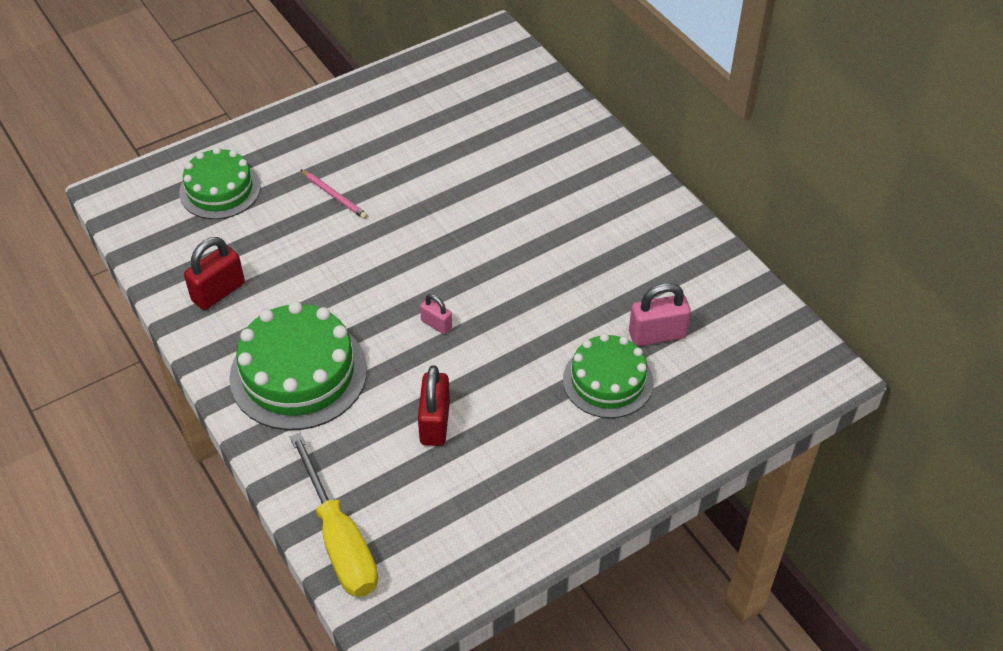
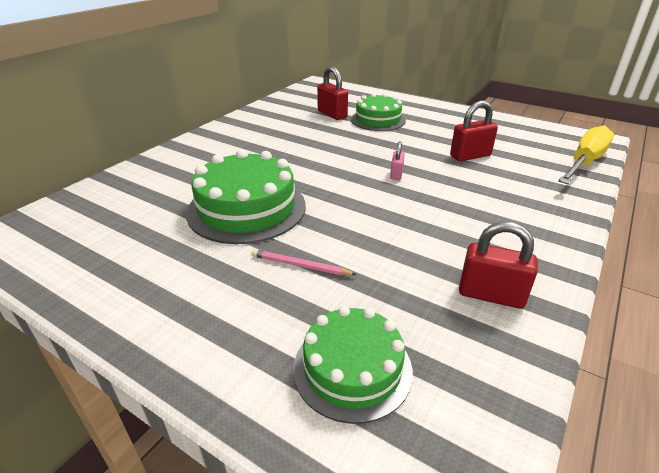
camera: 115 degrees left, 15 degrees down
(298, 373) = (507, 215): green cake -> green cake (247, 208)
(334, 196) = (300, 266): pink pencil -> pink pencil turned 90 degrees counterclockwise
(657, 335) = (332, 114): pink padlock -> red padlock

